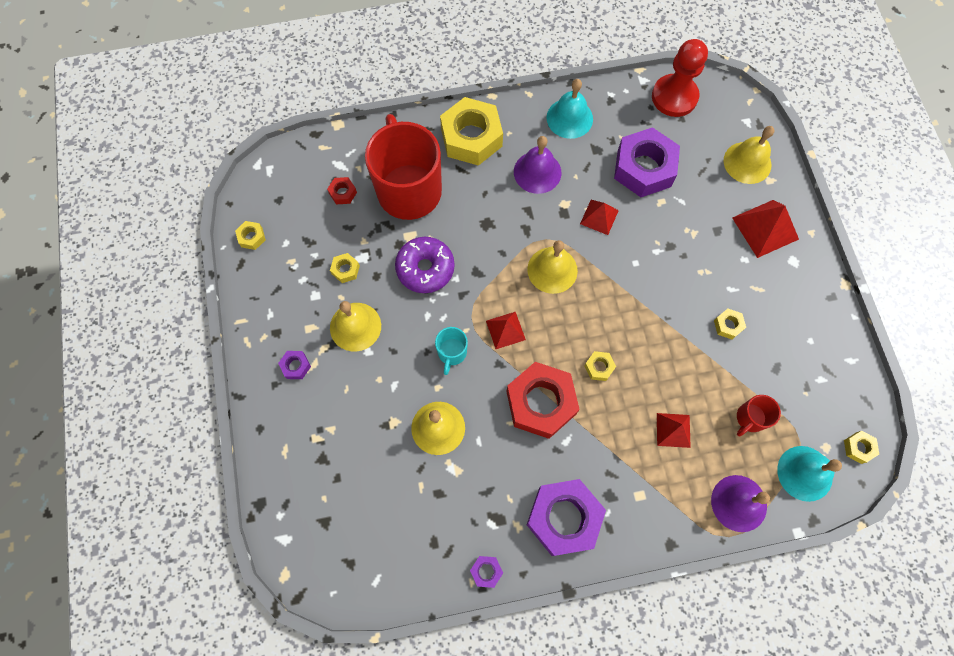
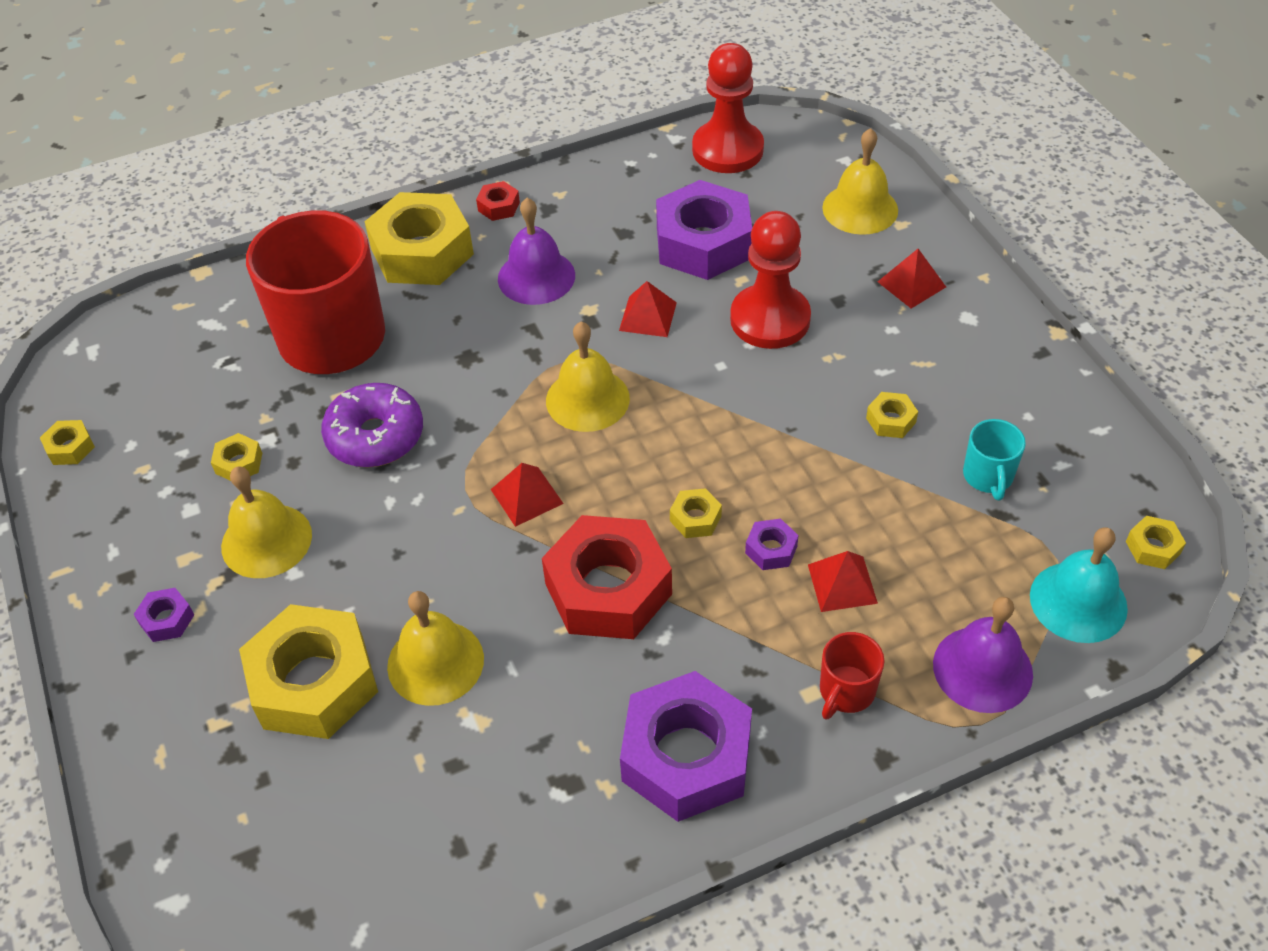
camera: 10 degrees left, 20 degrees down
(343, 193) = (221, 359): red nut -> red nut (499, 206)
(371, 425) = (314, 682): none -> yellow nut
(452, 353) = (441, 546): turquoise mug -> turquoise mug (988, 477)
(486, 571) = (564, 873): purple nut -> purple nut (771, 549)
(569, 118) = (573, 201): turquoise bell -> none
(672, 235) = (770, 319): none -> red pawn
(750, 418) = (964, 541): red mug -> red mug (846, 692)
(765, 228) = (911, 284): red pyramid -> red pyramid, size x0.62

